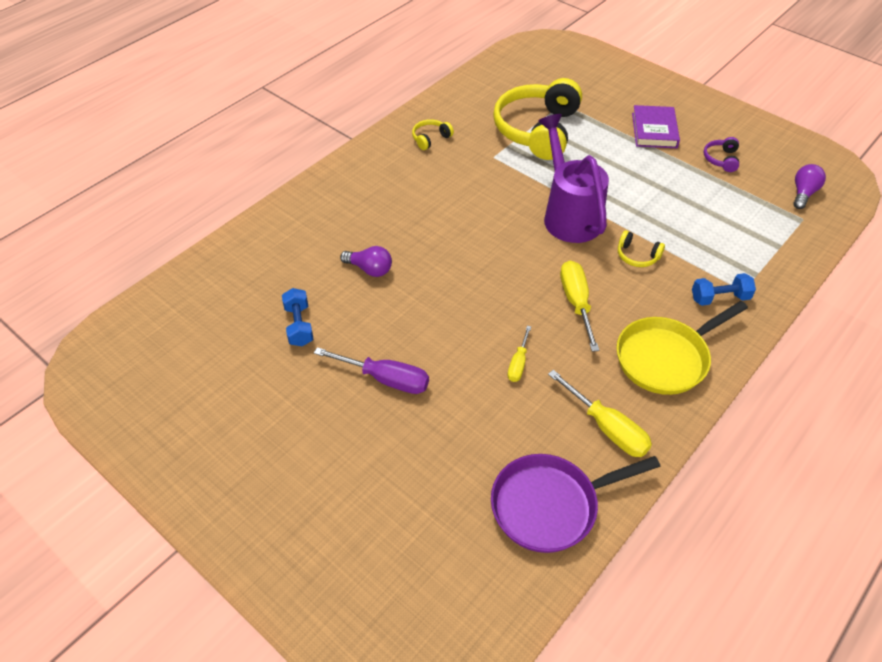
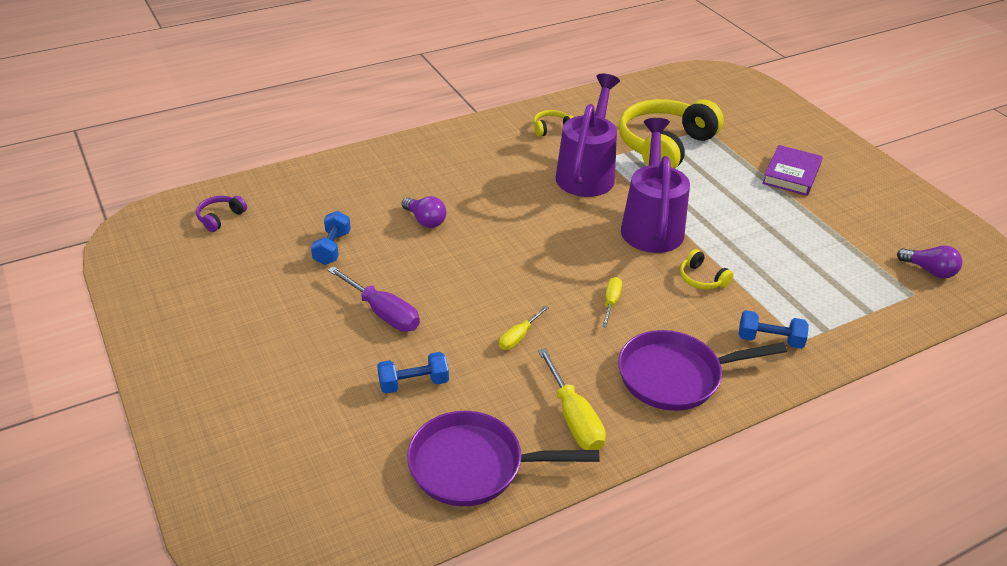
camera: 20 degrees right, 10 degrees down
(453, 442) = (413, 383): none -> blue dumbbell
(486, 177) = (587, 173): none -> purple watering can
(576, 303) = (611, 302): yellow screwdriver -> yellow screwdriver, size x0.59
(666, 358) = (675, 376): yellow pan -> purple pan
(721, 159) = (851, 217): purple headphones -> purple headphones (220, 218)
(803, 193) = (929, 271): purple light bulb -> purple light bulb turned 75 degrees clockwise

